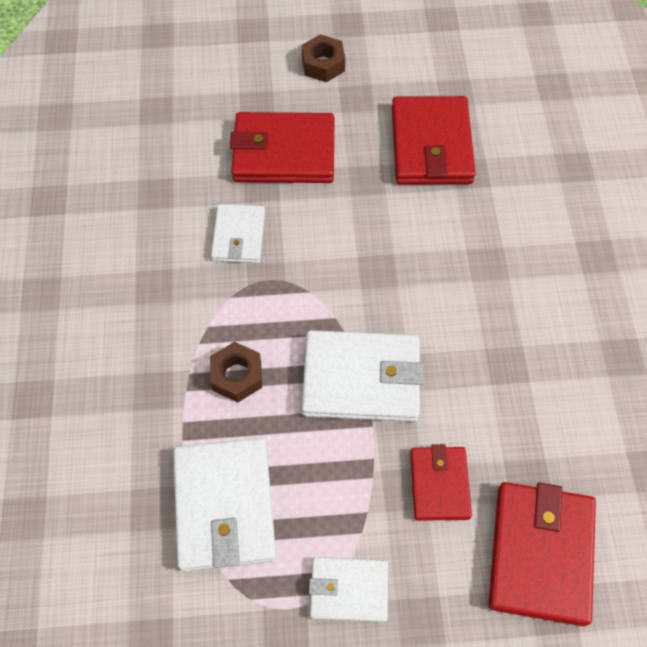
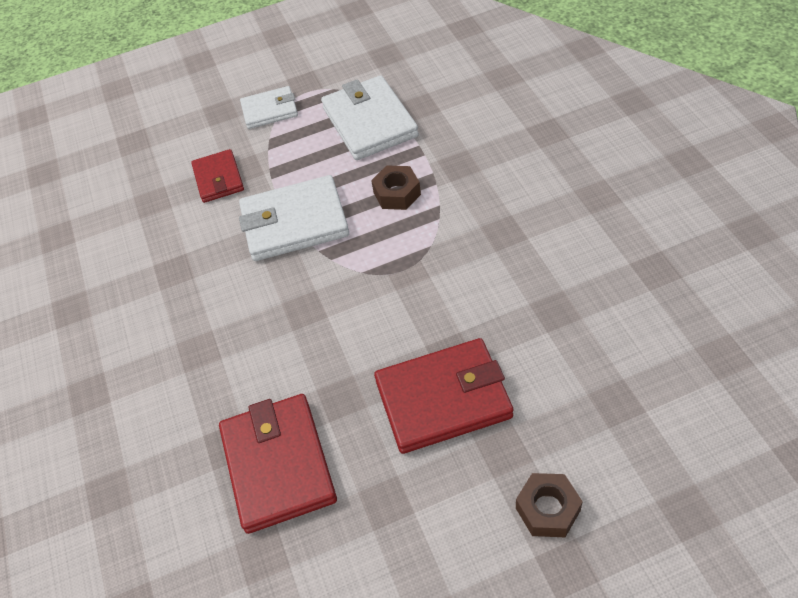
camera: 170 degrees right, 10 degrees down
(238, 236) = (449, 297): white wallet -> none
(323, 64) = (446, 540): brown nut -> brown nut (547, 509)
(540, 554) = (142, 165): red wallet -> none

